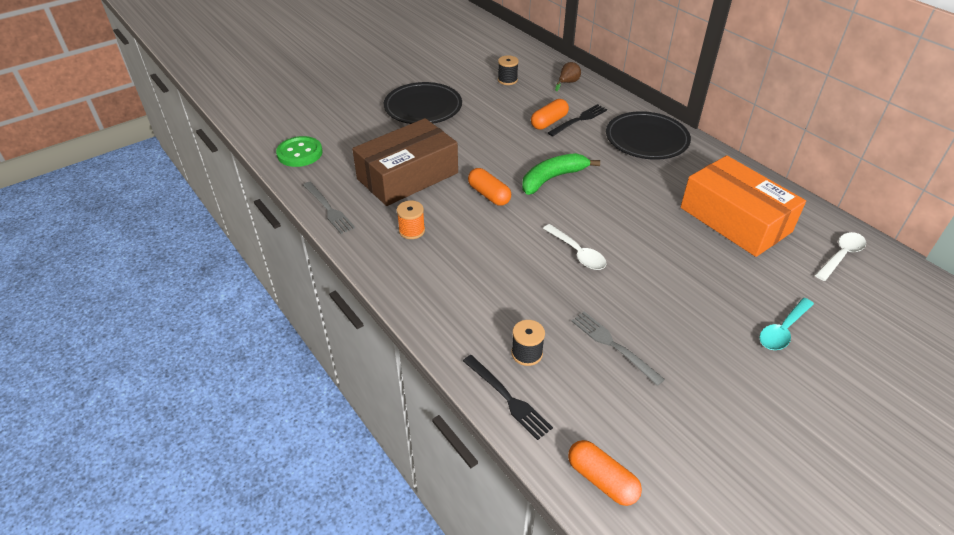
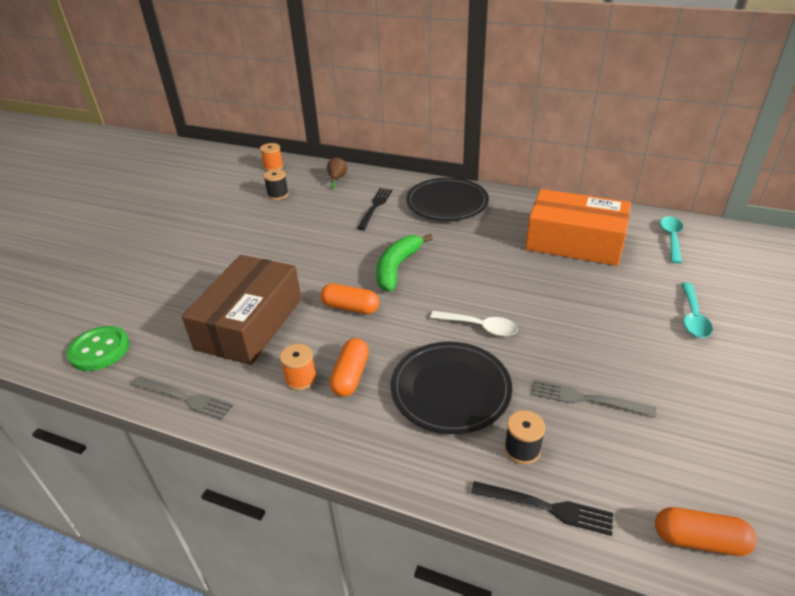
camera: 30 degrees left, 5 degrees down
(423, 107) = (211, 249): black plate -> black plate (450, 390)
(523, 54) = (273, 167): none -> orange spool
(549, 122) = (349, 218): orange capsule -> orange capsule (350, 375)
(841, 256) = (671, 238): white spoon -> turquoise spoon

